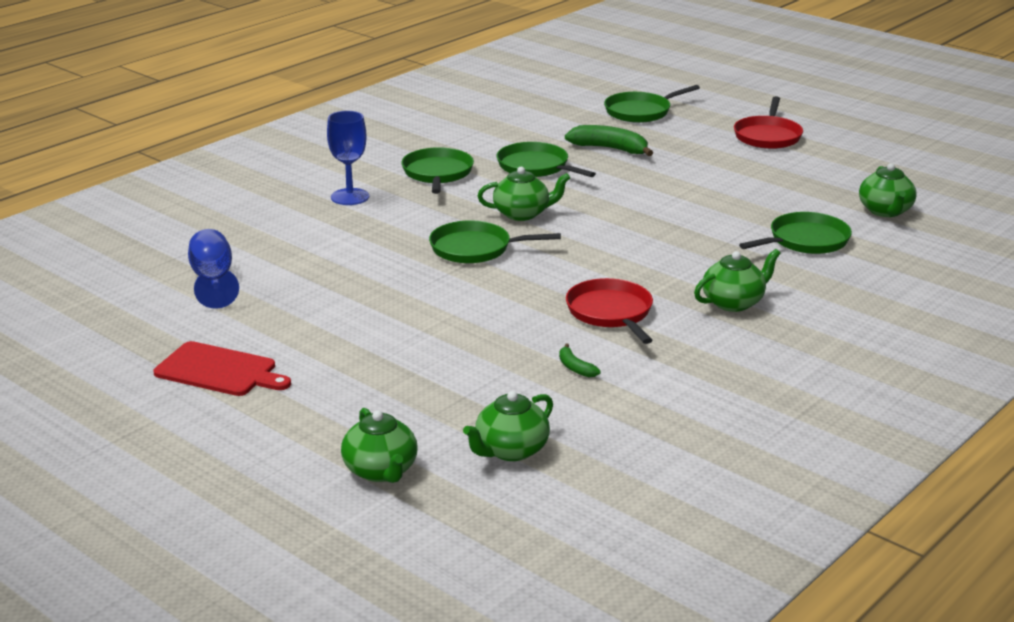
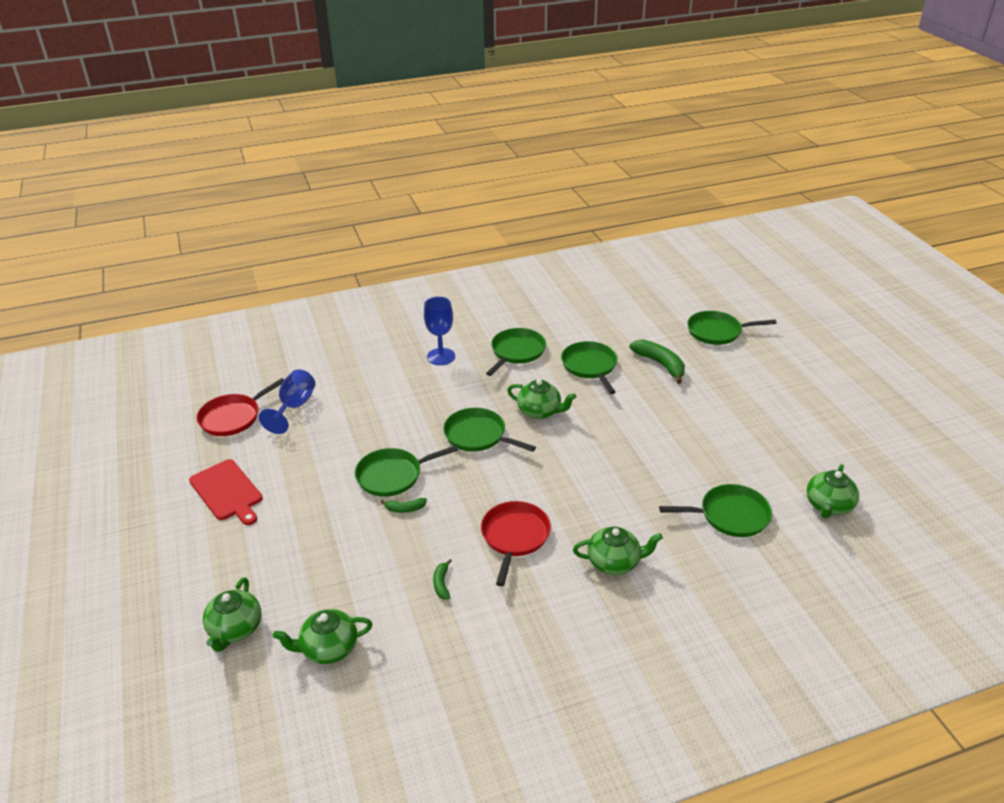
camera: 30 degrees right, 10 degrees up
(414, 304) = (392, 476): none -> green pan
(462, 325) = (405, 509): none -> green banana
(768, 136) = (798, 388): red pan -> red pan (233, 417)

